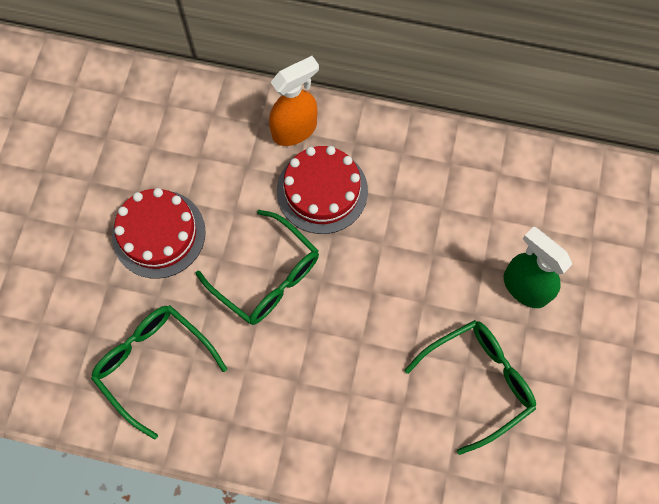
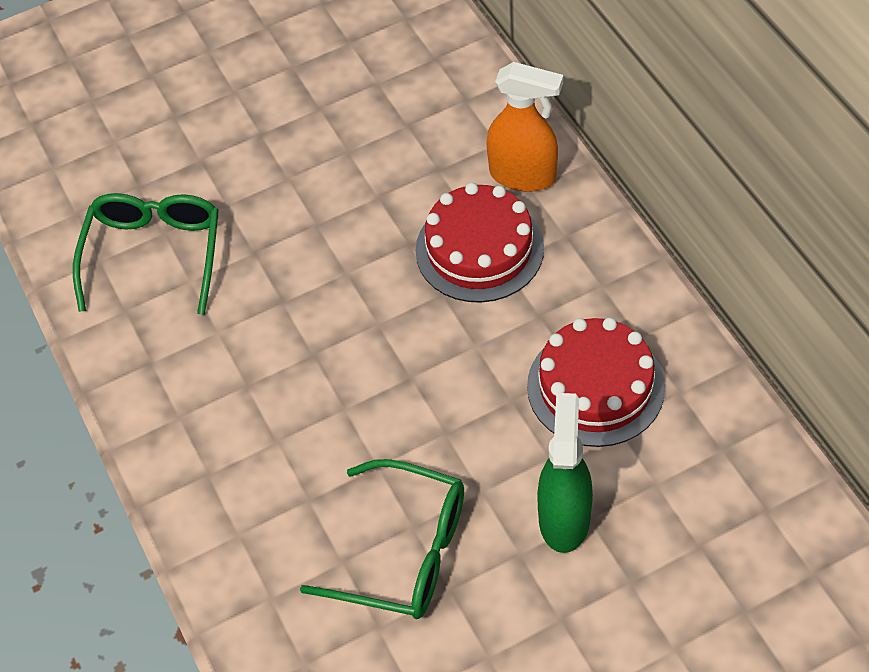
camera: 55 degrees right, 15 degrees down
(159, 234) = (292, 156): red cake -> red cake (595, 386)
(266, 276) = (335, 274): green glasses -> none

